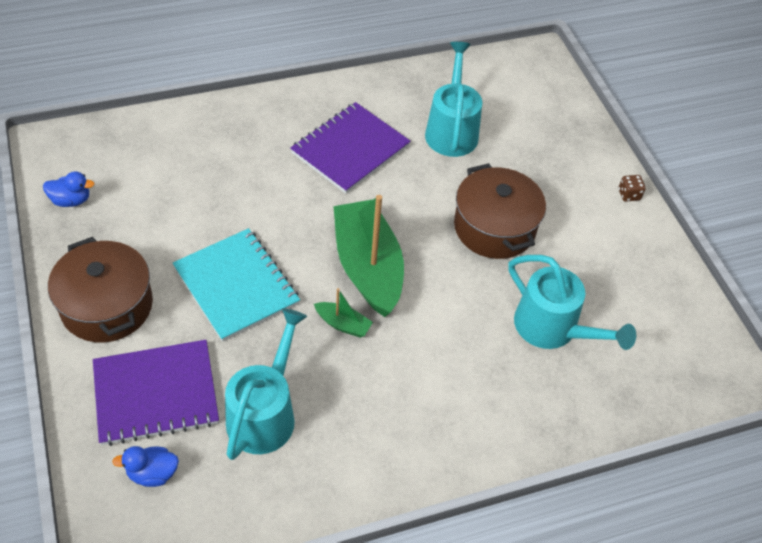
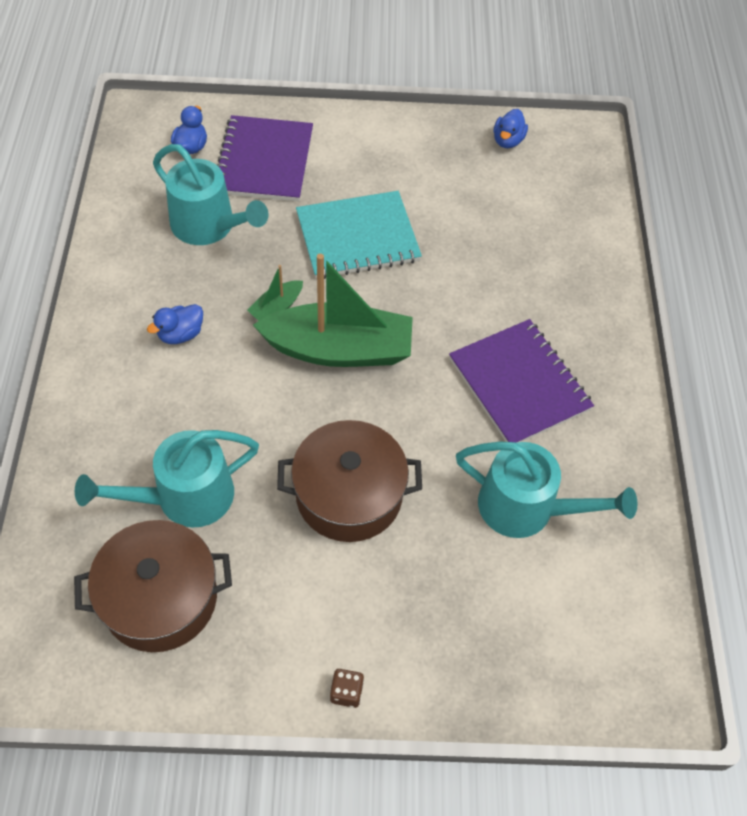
camera: 110 degrees right, 5 degrees up
(107, 306) = (371, 146): brown pot -> brown pot (160, 598)
(404, 389) = (180, 334): none -> blue duck

